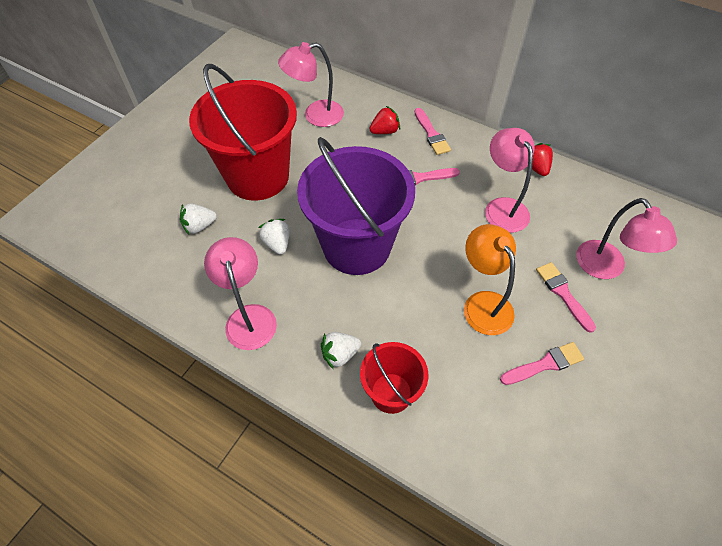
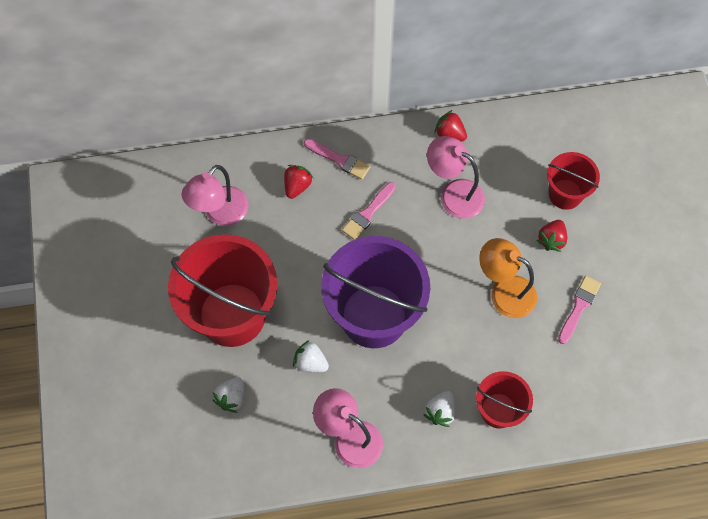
camera: 40 degrees left, 10 degrees up
(563, 293) = (551, 240): pink brush -> red strawberry
(606, 268) = (565, 194): pink lamp -> red bucket

